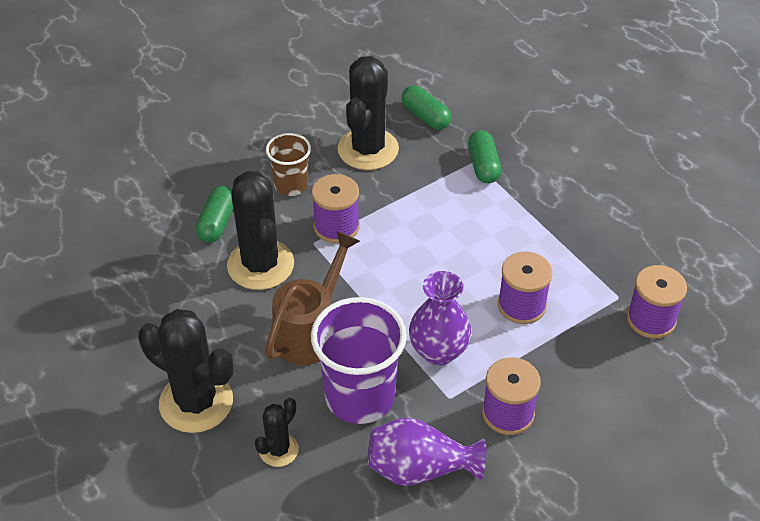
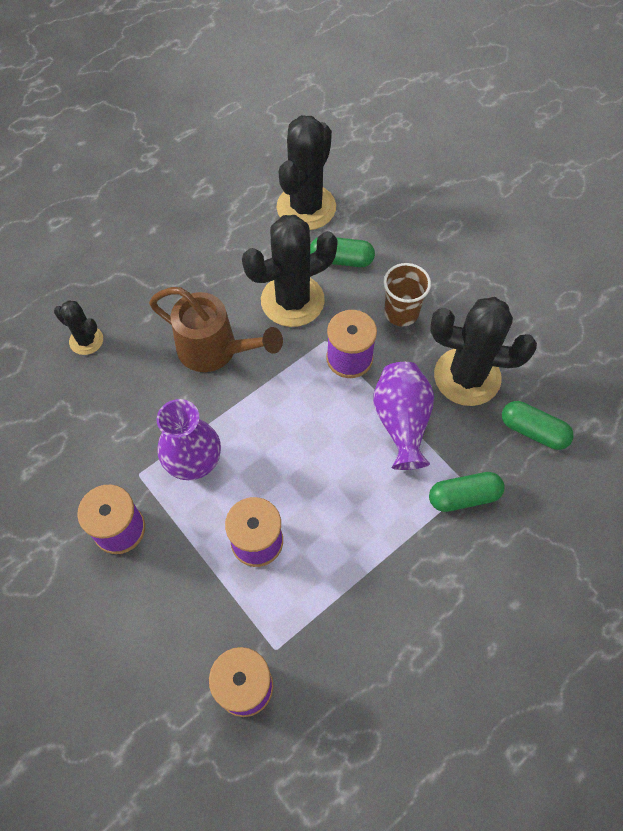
camera: 85 degrees right, 15 degrees up
(196, 402) = (136, 275): black cactus -> black cactus (306, 207)
(360, 397) = (140, 397): purple cup -> none
(419, 469) = (61, 452): purple vase -> purple vase (401, 422)
(425, 117) = (533, 431): green capsule -> green capsule turned 75 degrees clockwise

